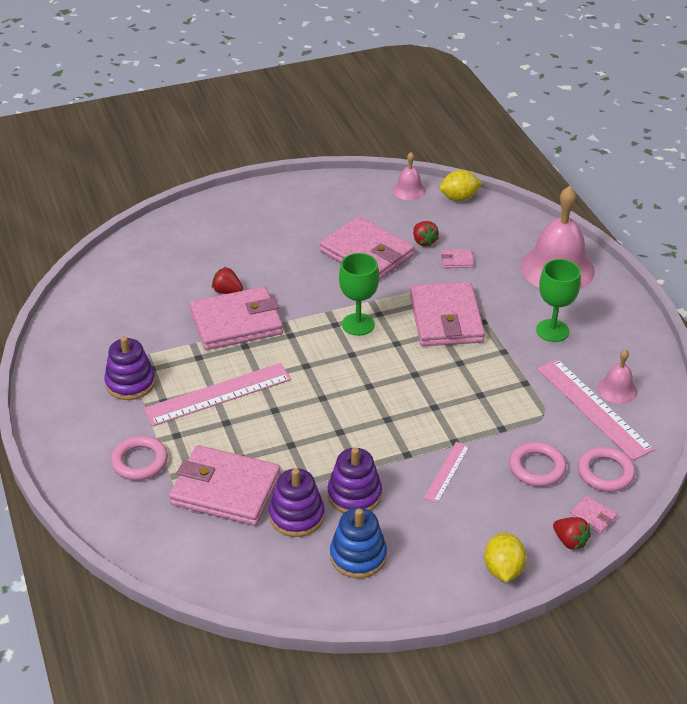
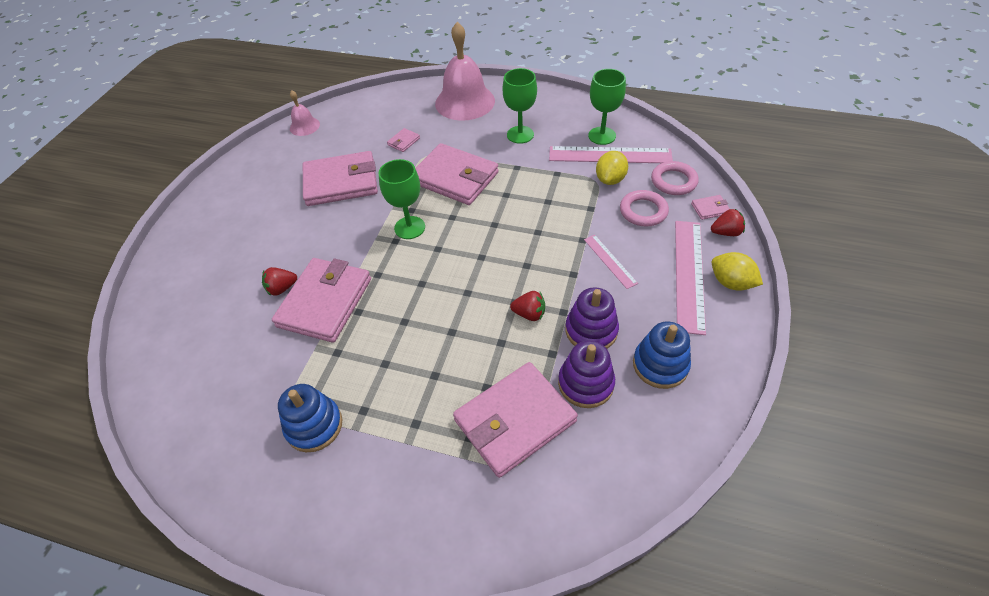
camera: 50 degrees left, 10 degrees up
(130, 383) = (314, 425): purple stacking toy -> blue stacking toy
(140, 461) = (422, 475): pink ring -> none
(218, 394) = (395, 362): pink ruler -> pink ruler (689, 274)
(424, 242) = (365, 147): red strawberry -> red strawberry (529, 314)
(459, 198) = (344, 107): yellow lemon -> yellow lemon (610, 179)
(617, 389) = (602, 136): pink bell -> green goblet

